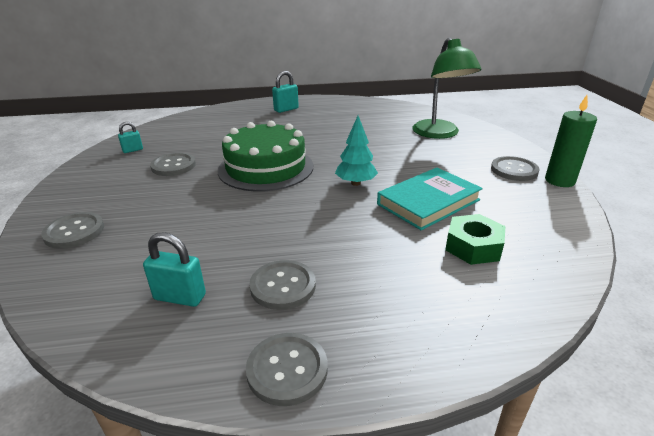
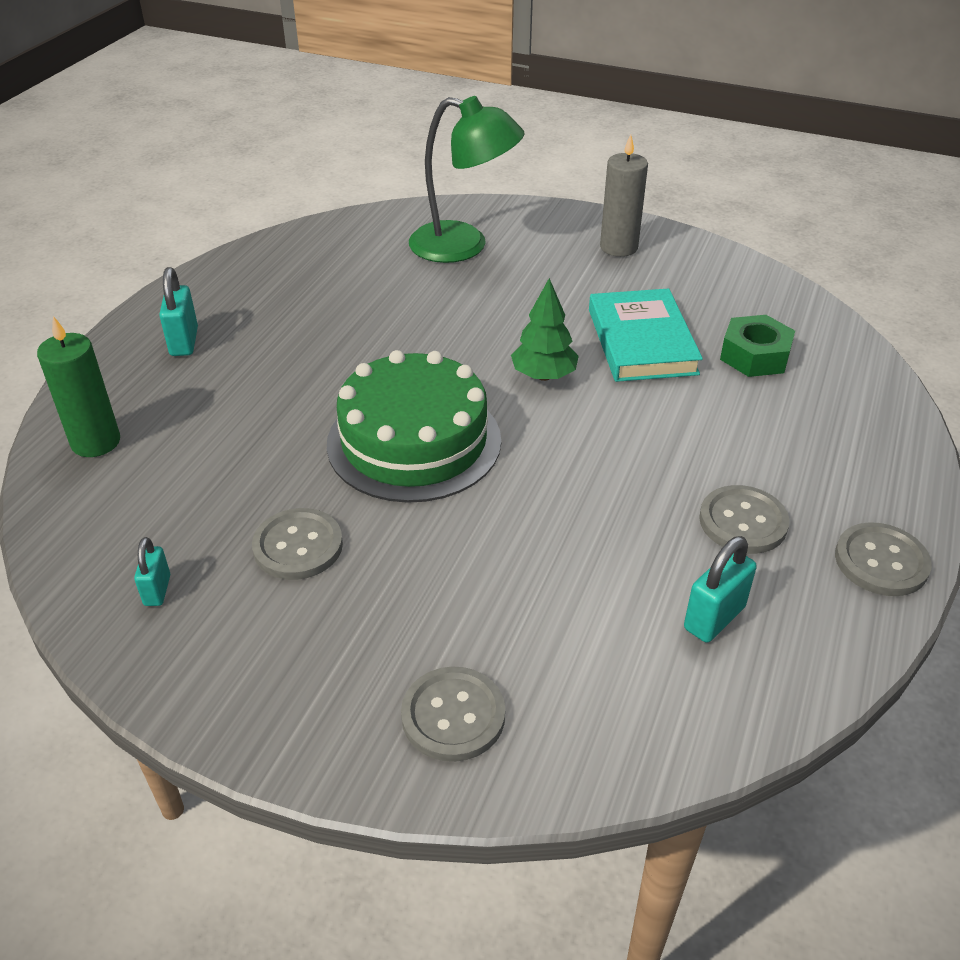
camera: 60 degrees left, 10 degrees up
(355, 183) = (544, 376): turquoise tree -> green tree
(514, 170) = (618, 247): grey button -> grey candle
(559, 181) = (668, 234): green candle -> green candle (96, 442)

